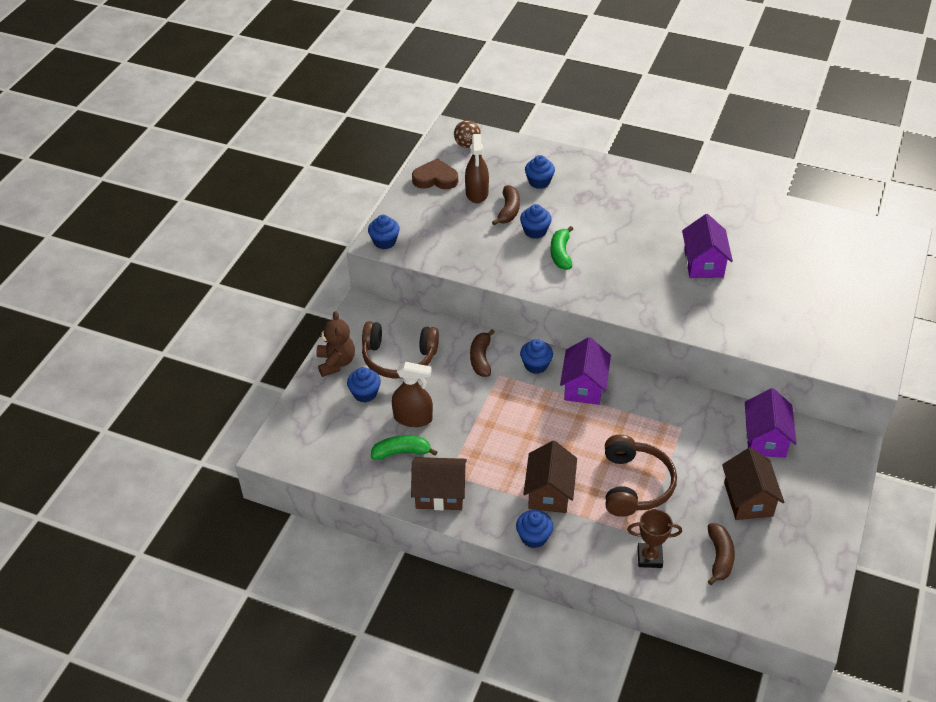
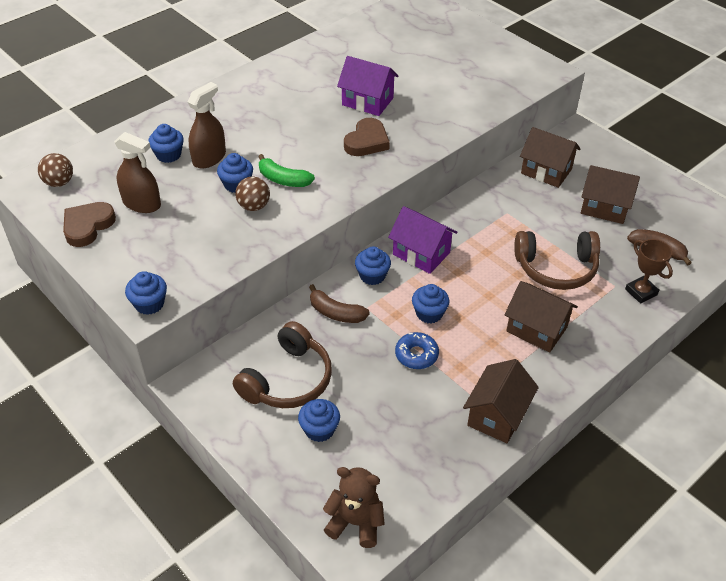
camera: 65 degrees left, 0 degrees up
(336, 363) = (254, 440): brown teddy bear -> brown teddy bear (355, 522)
(402, 452) = (424, 427): green banana -> none
(413, 418) = (382, 399): brown spray bottle -> brown spray bottle (209, 158)
(470, 423) = (416, 355): none -> blue donut
(508, 210) = (190, 191): brown banana -> none
(518, 250) = (254, 206): none -> brown ball
(534, 537) = (585, 362): blue cupcake -> blue cupcake (429, 313)
(634, 485) = (556, 268): brown headphones -> brown headphones turned 150 degrees clockwise
(648, 283) = (367, 141): none -> brown heart
(649, 557) = (641, 292): brown trophy -> brown trophy turned 60 degrees counterclockwise
(765, 439) = (546, 171): purple house -> brown house

